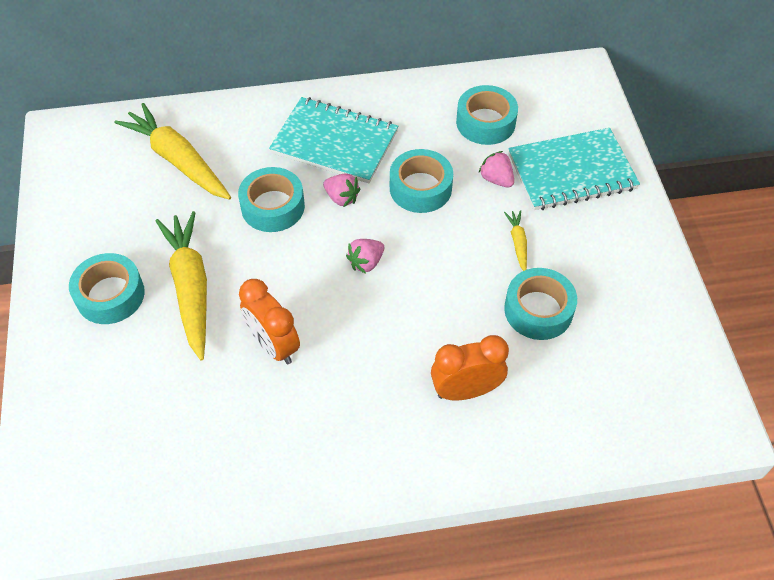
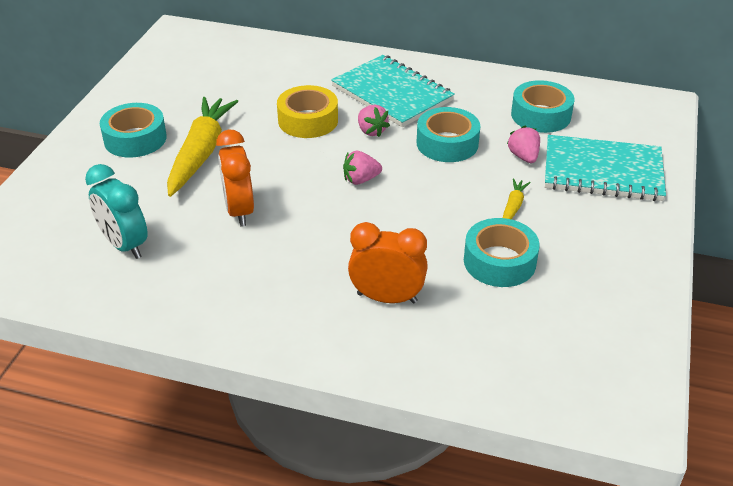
camera: 25 degrees right, 15 degrees down
(178, 160) = (253, 71): yellow carrot -> none
(187, 432) = (124, 245): none -> turquoise clock
(273, 206) = (308, 120): turquoise tape -> yellow tape

